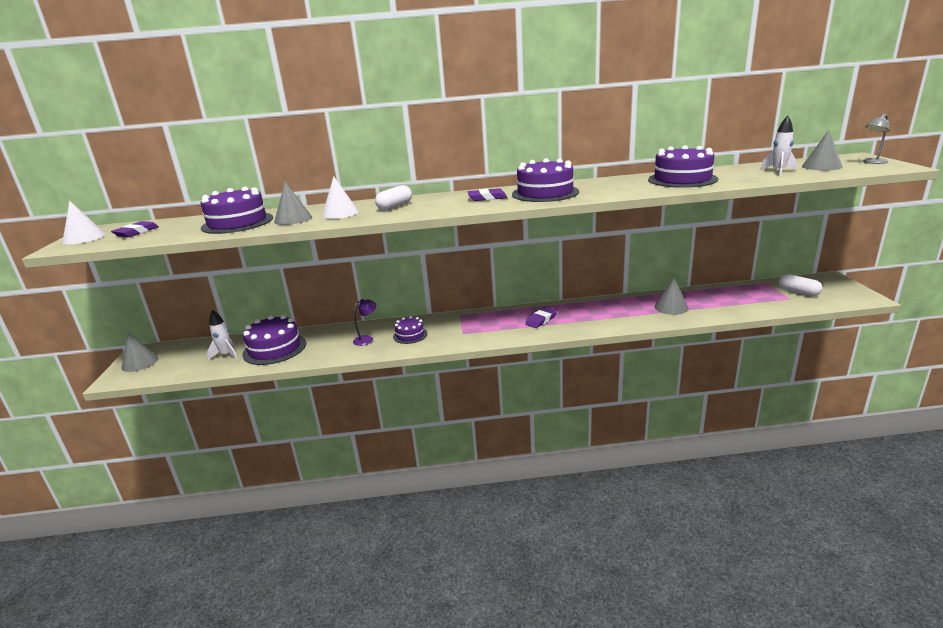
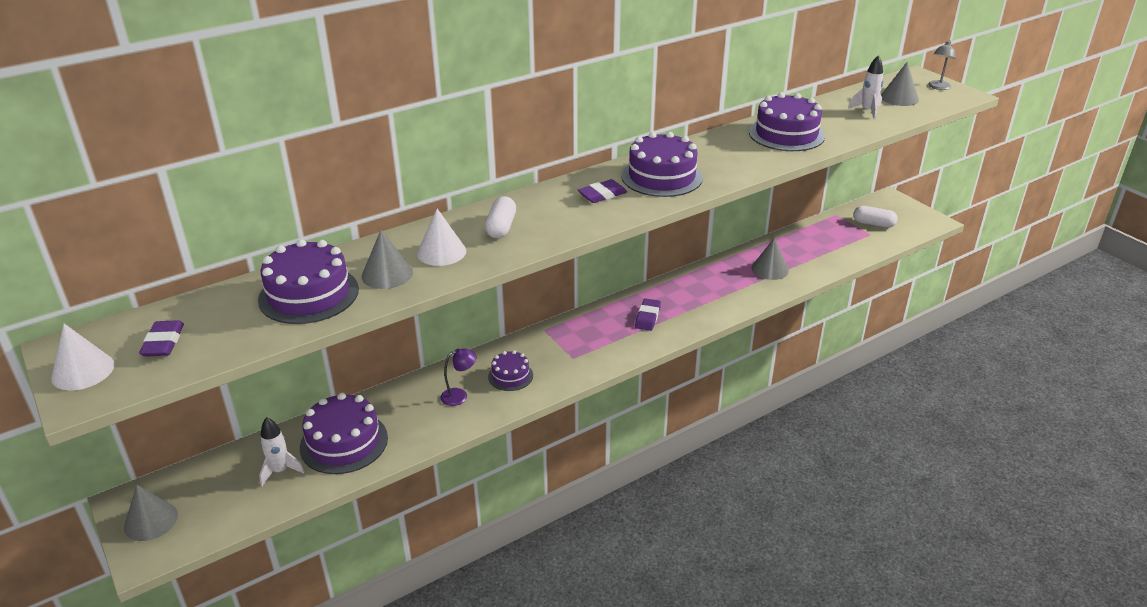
camera: 30 degrees left, 10 degrees up
(367, 339) = (459, 395): purple lamp -> purple lamp turned 45 degrees clockwise

